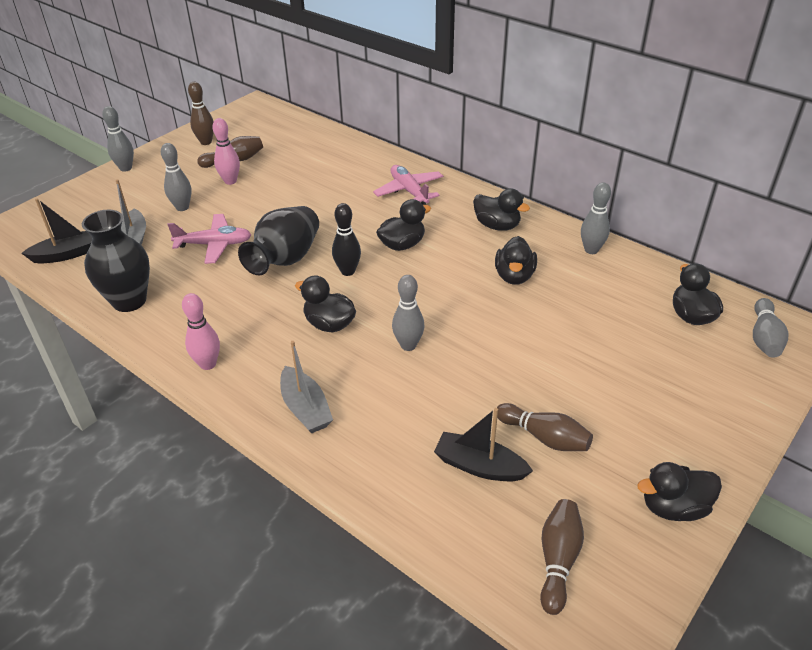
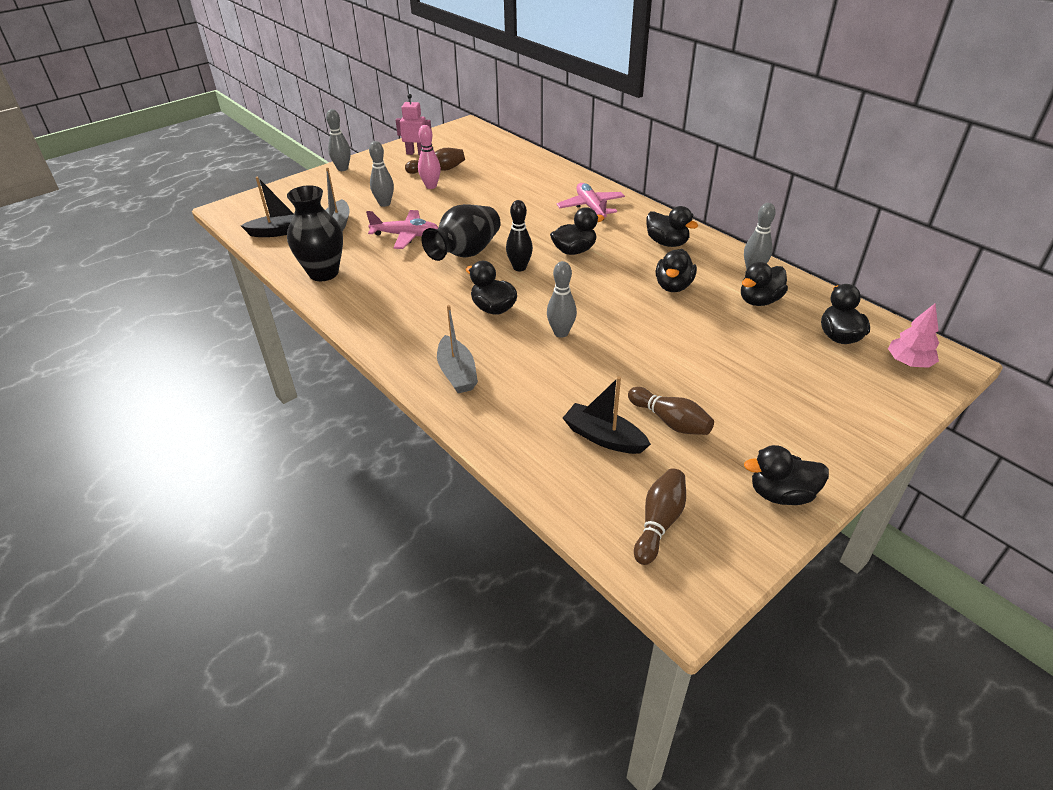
camera: 10 degrees right, 0 degrees up
(206, 142) = (416, 153): brown bowling pin -> pink robot
(208, 364) = (380, 329): pink bowling pin -> none
(604, 284) = (759, 301): none -> black duck
(764, 338) = (908, 362): grey bowling pin -> pink tree

